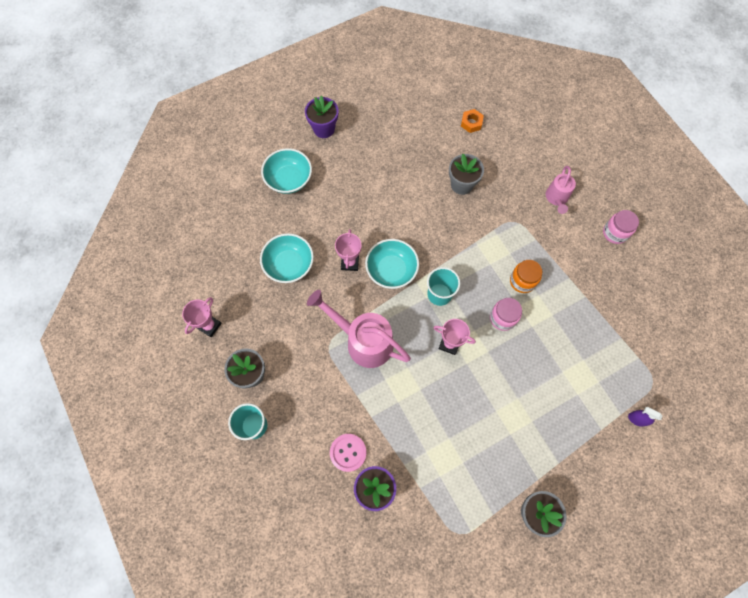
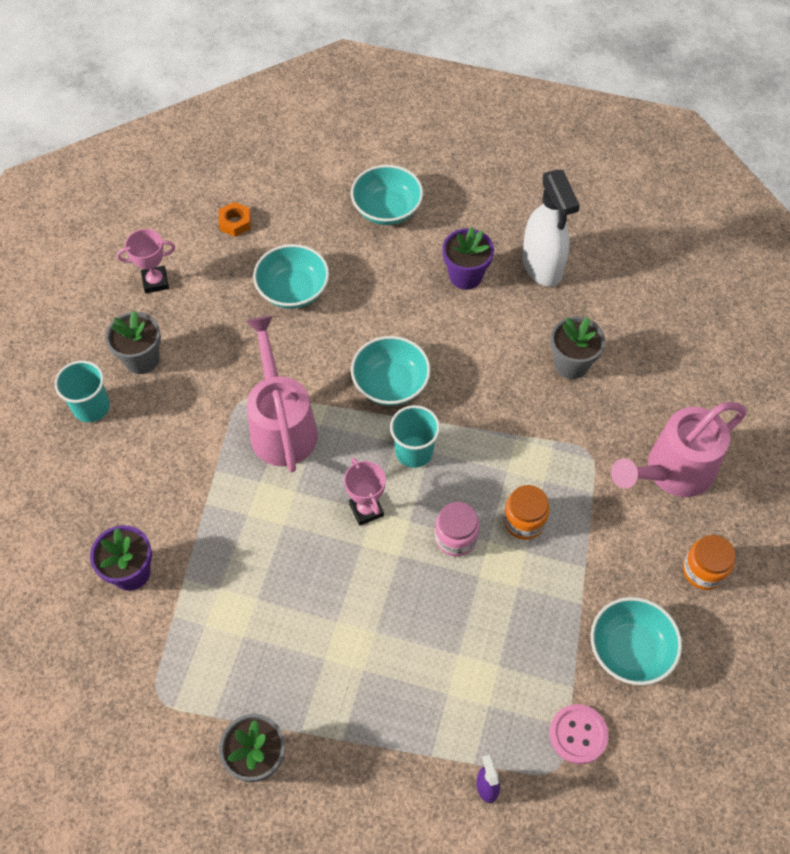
camera: 45 degrees right, 10 degrees down
(324, 129) = (481, 188): purple flower pot -> purple flower pot (465, 276)
(348, 452) = (145, 514): pink button -> pink button (578, 734)
(350, 262) = (356, 339): pink trophy -> none
(397, 146) = (542, 266): none -> white spray bottle
(471, 123) = (660, 310): orange nut -> orange nut (235, 223)
(556, 198) = (671, 472): pink watering can -> pink watering can, size x1.77
(615, 233) = (703, 570): pink jar -> orange jar
(625, 298) = (630, 650): none -> turquoise bowl

